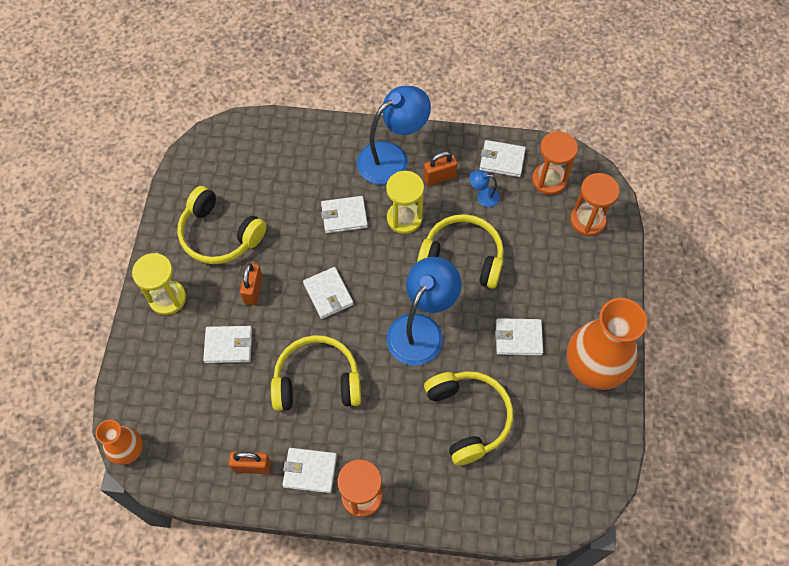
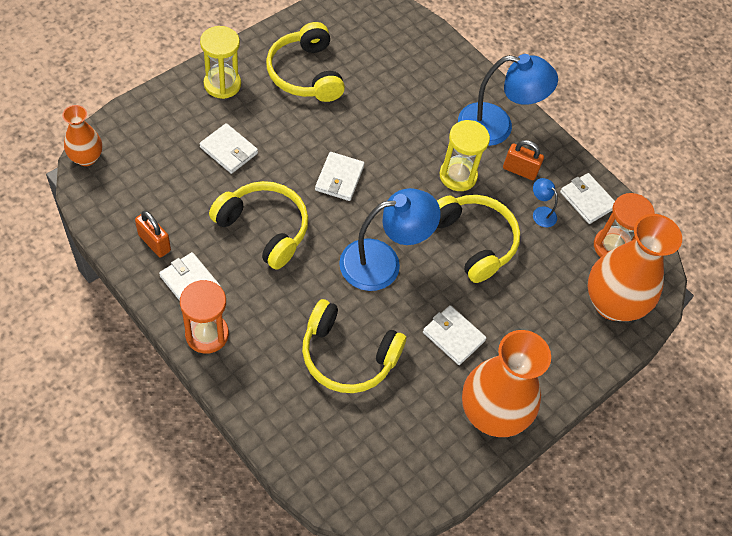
camera: 35 degrees right, 5 degrees down
(253, 290) = (288, 129): orange padlock -> none
(344, 216) = (412, 136): white wallet -> none
(468, 417) = (348, 355): yellow headphones -> yellow headphones turned 90 degrees clockwise
(587, 220) = (612, 303): orange hourglass -> orange vase

